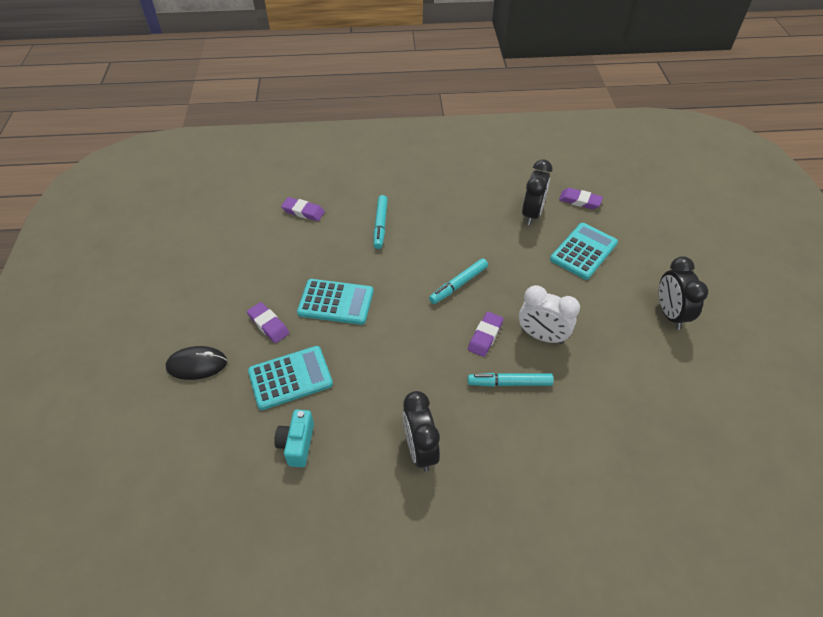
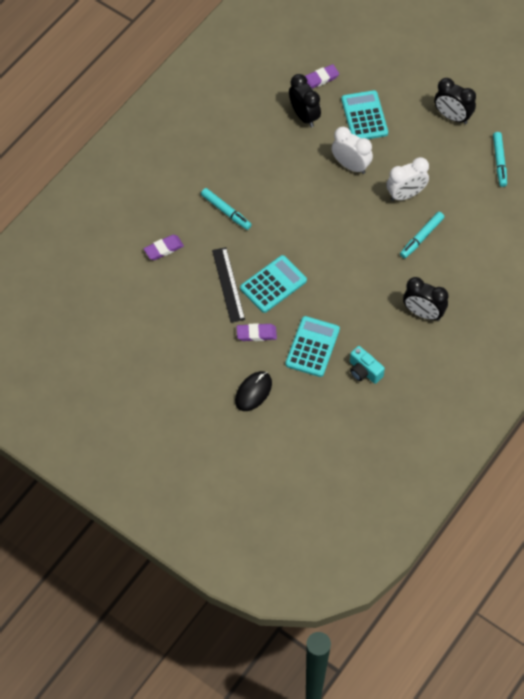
camera: 50 degrees left, 10 degrees up
(305, 272) = (228, 284): none -> black ruler
(458, 284) = (324, 206): turquoise marker -> turquoise marker (499, 162)
(485, 336) = (378, 223): purple eraser -> none
(523, 275) = (351, 165): none -> white clock

